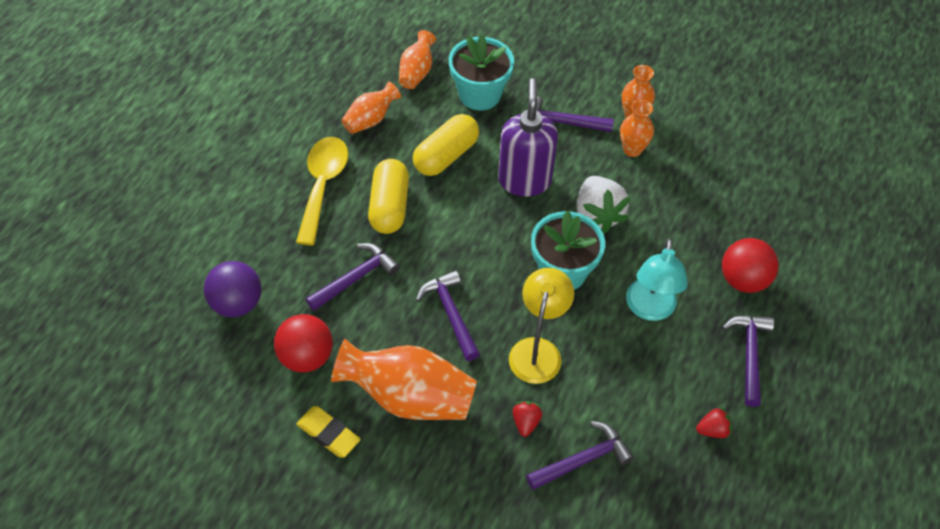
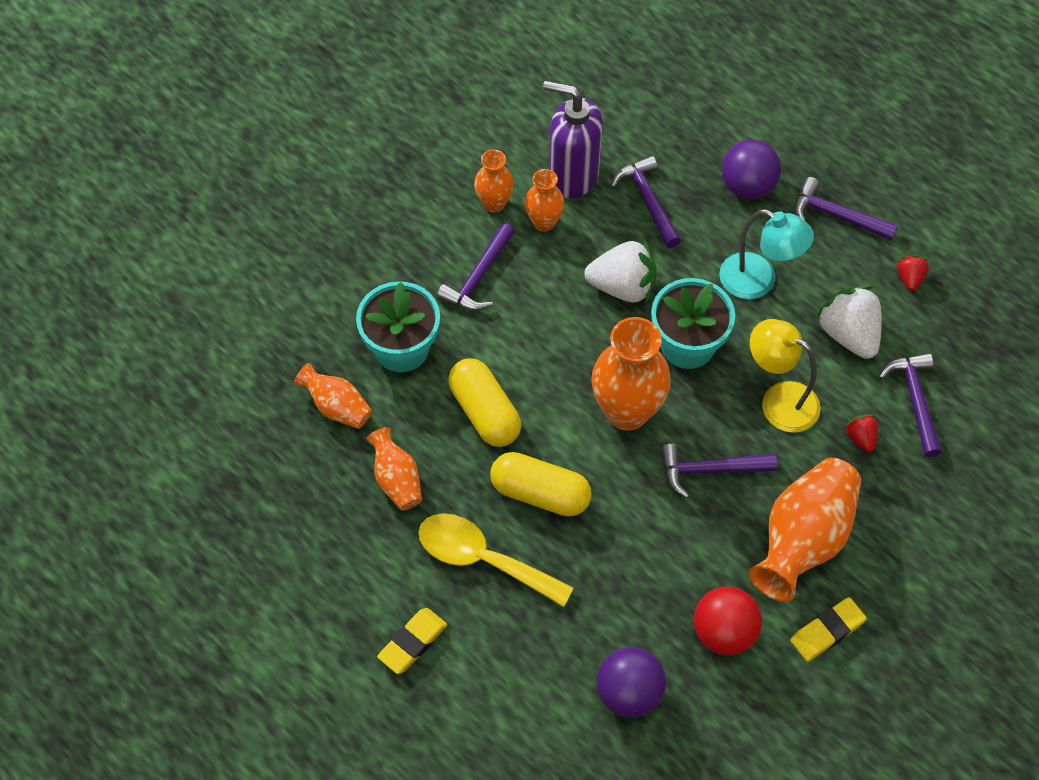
camera: 70 degrees left, 5 degrees up
(244, 162) = (412, 642): none -> yellow eraser
(355, 278) = (632, 555): purple hammer -> purple hammer (648, 201)
(483, 245) = (627, 411): none -> orange vase
(524, 180) = (550, 342): purple soap dispenser -> purple soap dispenser (573, 175)
(526, 422) = (860, 438): red strawberry -> red strawberry turned 45 degrees clockwise
(628, 391) = (849, 334): none -> white strawberry
(743, 280) = (747, 186): red ball -> purple ball

